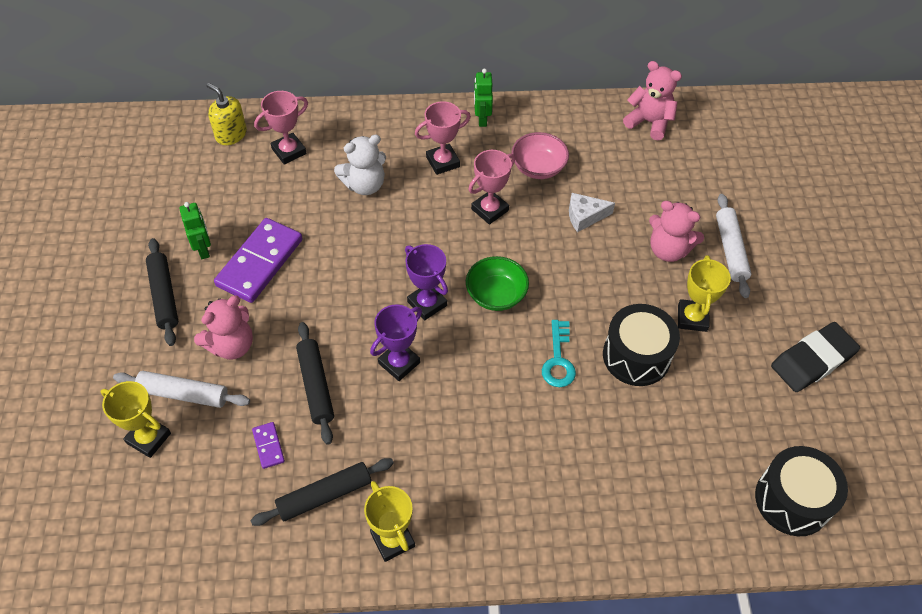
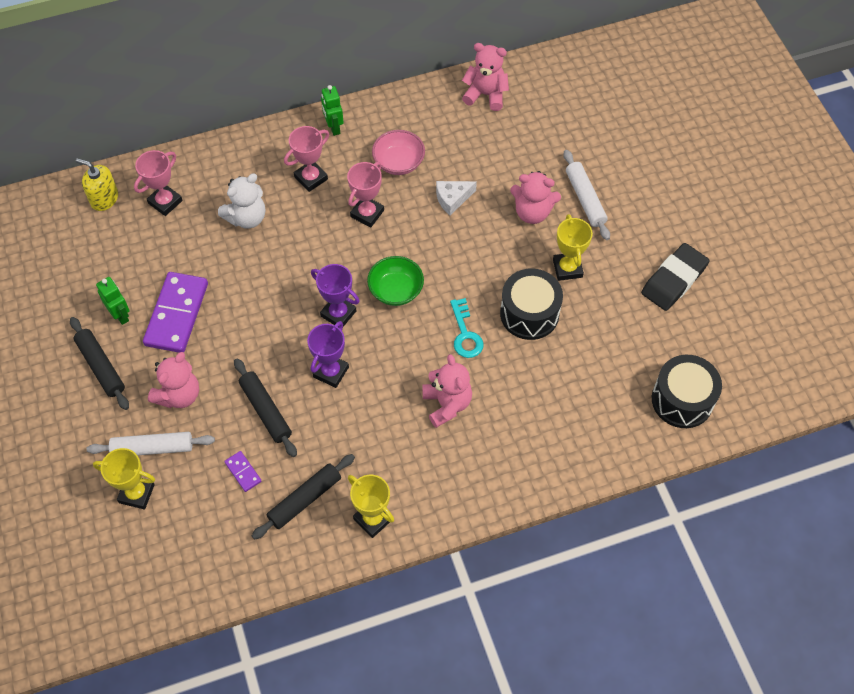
camera: 15 degrees left, 5 degrees up
(515, 431) = (447, 404): none -> pink teddy bear

